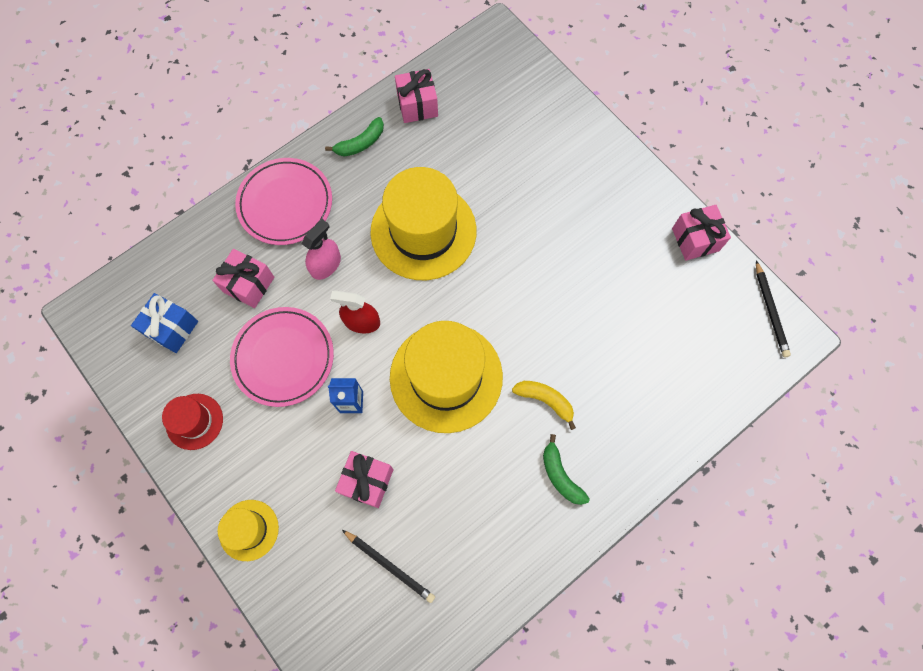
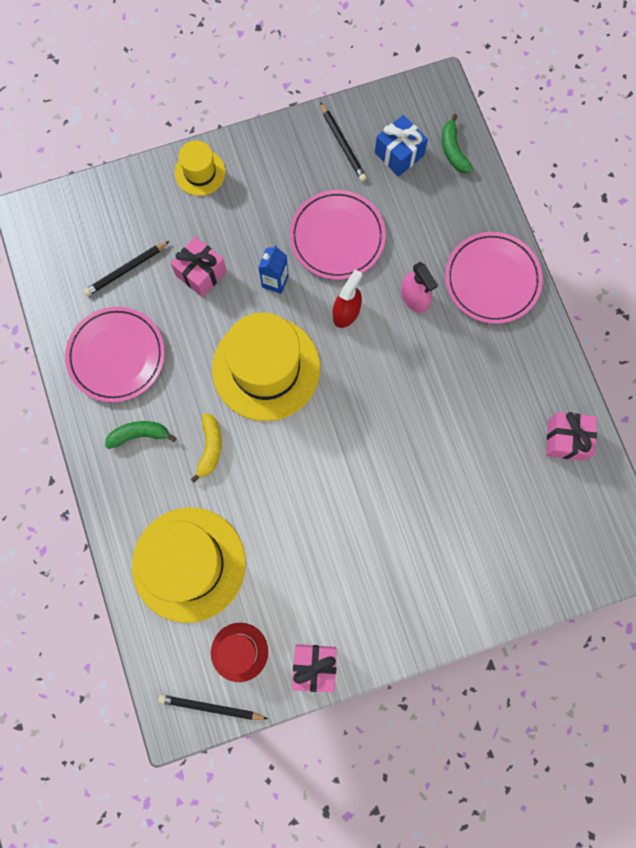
camera: 110 degrees right, 5 degrees up
(174, 388) = (343, 144): none -> black pencil
(194, 421) = (307, 153): red hat -> red hat (239, 652)
(249, 284) = (419, 226): pink gift -> none
(360, 143) = (537, 369): green banana -> green banana (453, 150)
(423, 231) = (418, 397): yellow hat -> yellow hat (189, 564)
(488, 535) = (116, 356): none -> pink plate
(545, 400) = (210, 448): yellow banana -> yellow banana turned 45 degrees counterclockwise

